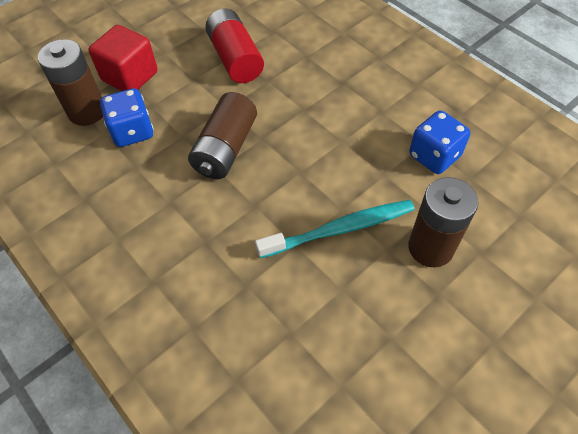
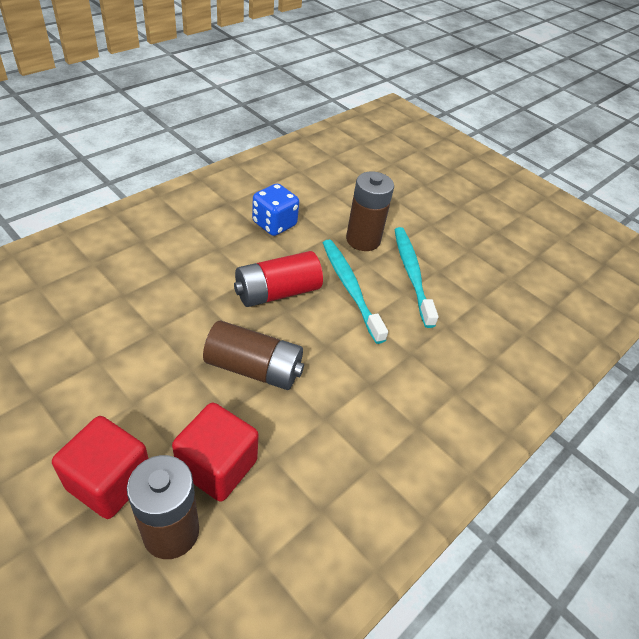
camera: 100 degrees left, 10 degrees down
(132, 131) = (217, 466): blue dice -> red cube
(235, 59) = (108, 359): red battery -> red battery (277, 292)
(376, 301) = (412, 274): none -> turquoise toothbrush

